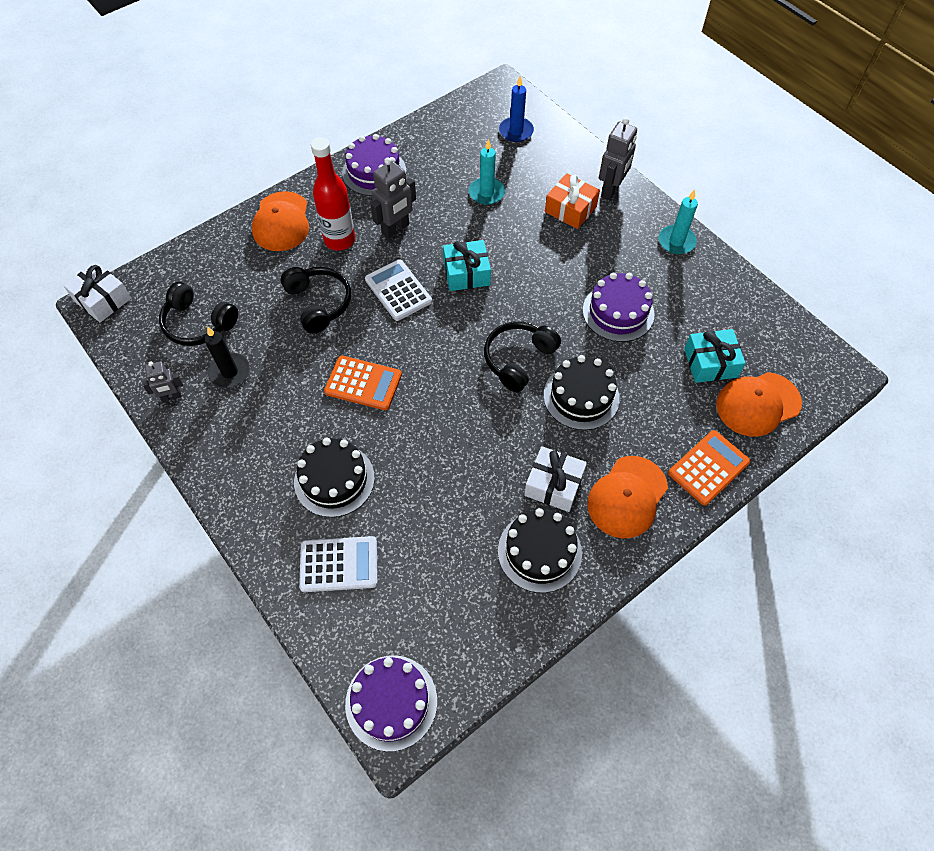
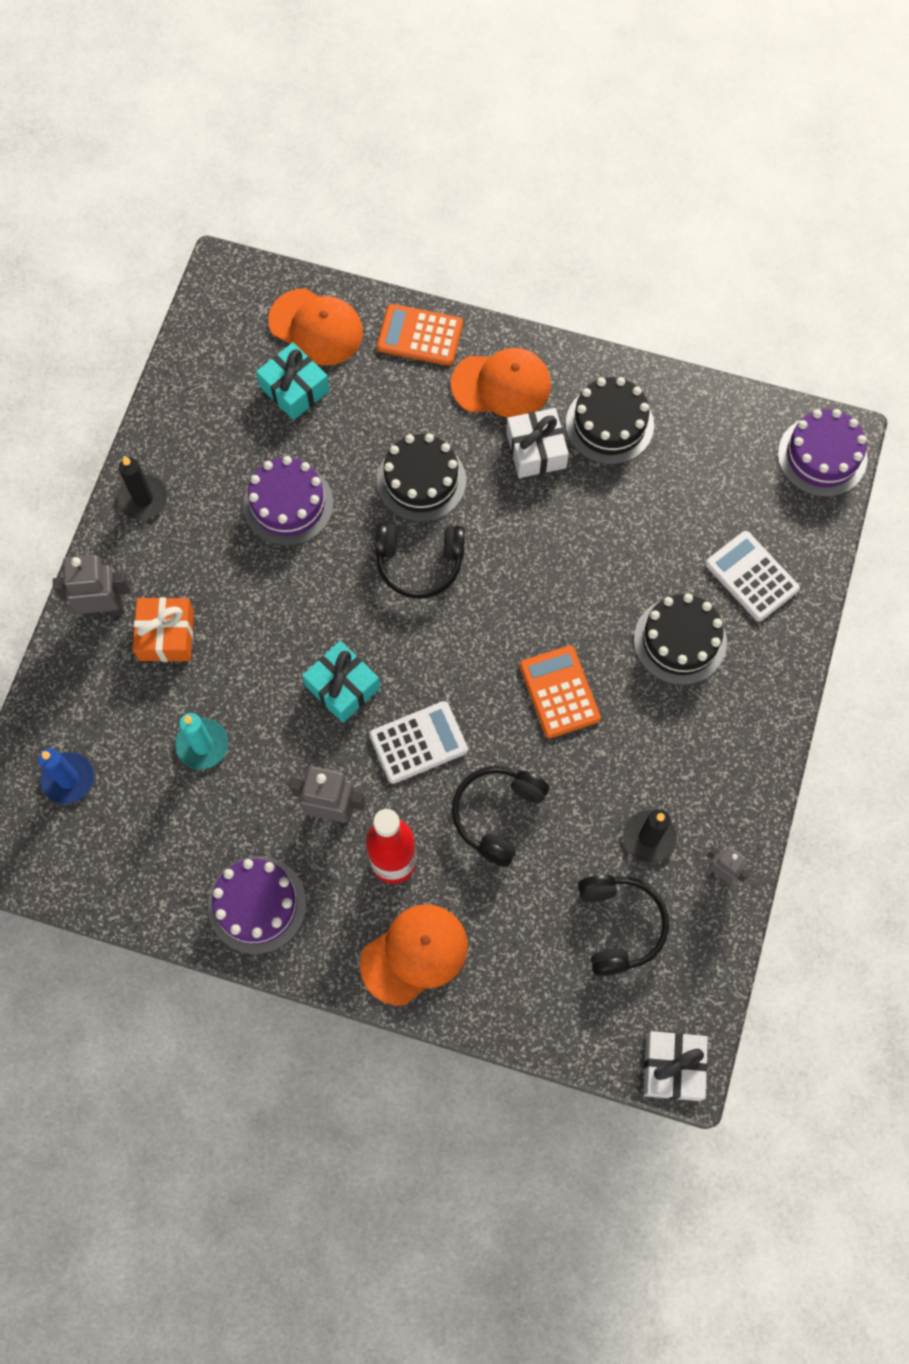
camera: 125 degrees left, 10 degrees up
(398, 290) = (418, 742): white calculator -> white calculator turned 135 degrees counterclockwise
(676, 241) = (143, 499): turquoise candle -> black candle

